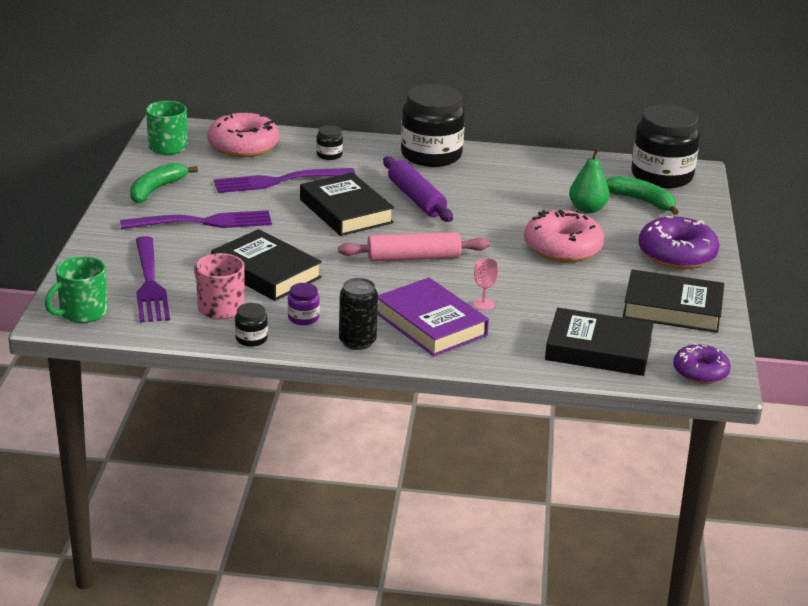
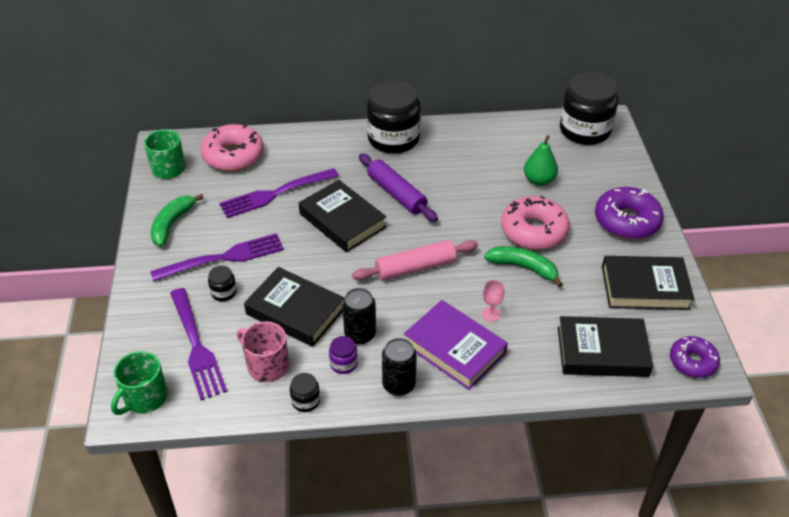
camera: 10 degrees left, 15 degrees up
(329, 155) = (309, 154): black jar -> black jar (224, 292)
(330, 299) = (360, 334): none -> black can
(642, 201) = (579, 163): green banana -> green banana (523, 267)

